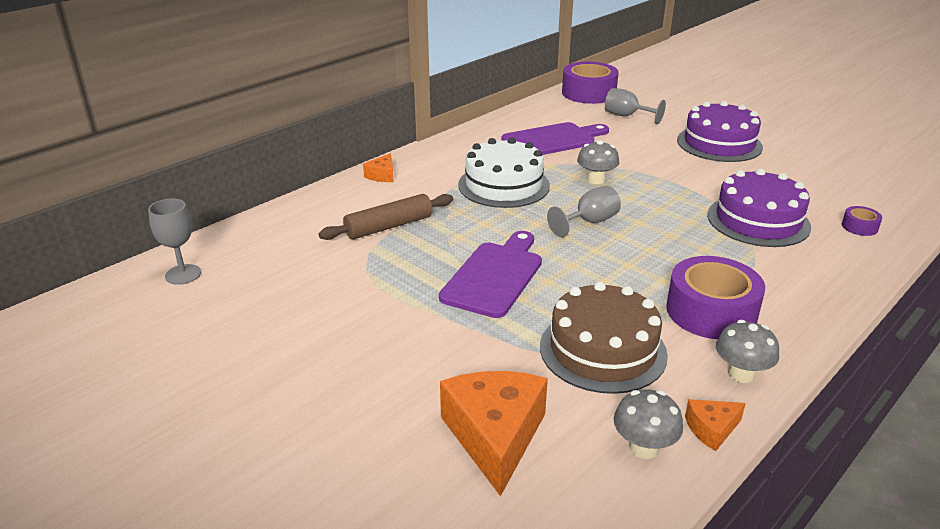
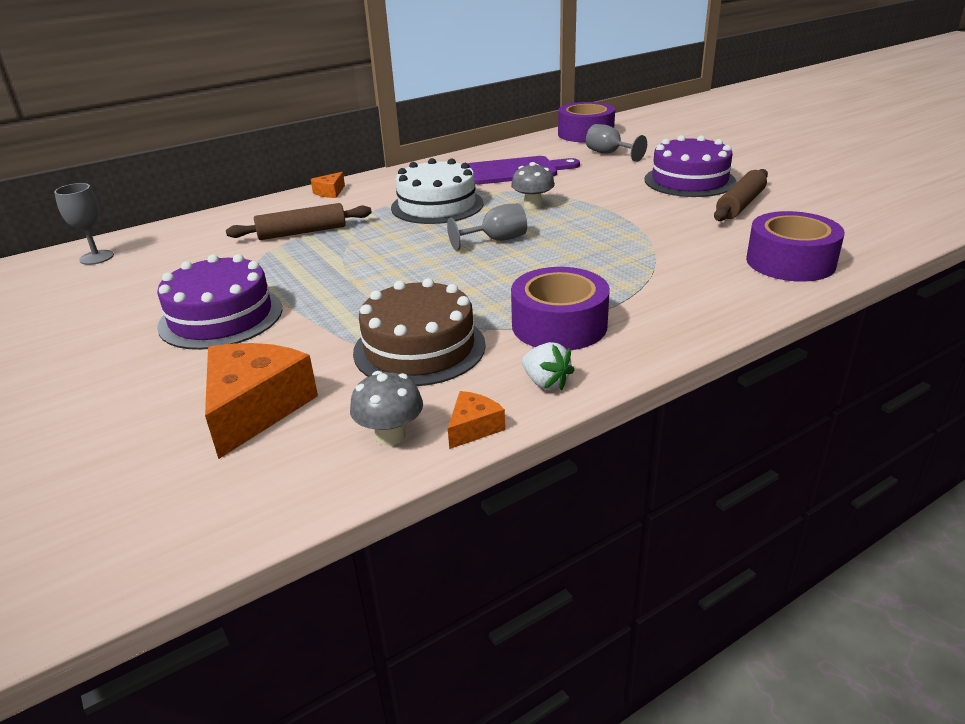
camera: 15 degrees right, 0 degrees up
(494, 276) = (366, 278): purple cutting board -> none
(711, 429) = (473, 428): orange cheese -> orange cheese turned 135 degrees clockwise
(741, 374) = (546, 382): grey mushroom -> white strawberry
(758, 220) = (677, 249): purple cake -> purple cake (221, 317)
(780, 168) = (740, 205): none -> brown rolling pin
(859, 227) = (790, 262): purple tape -> purple tape, size x2.22

